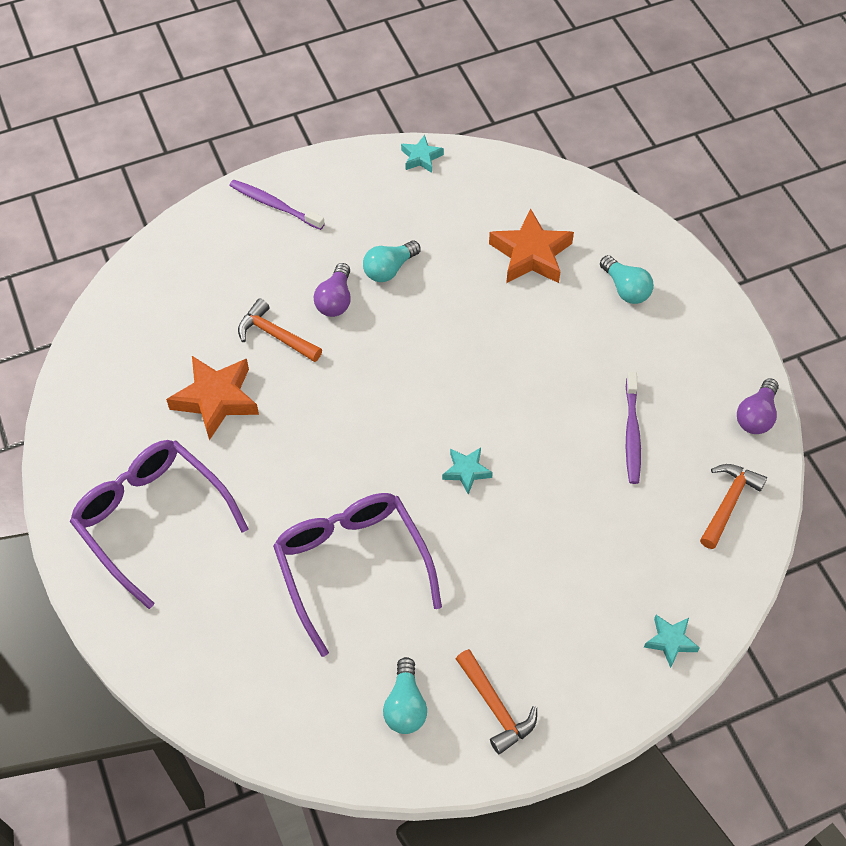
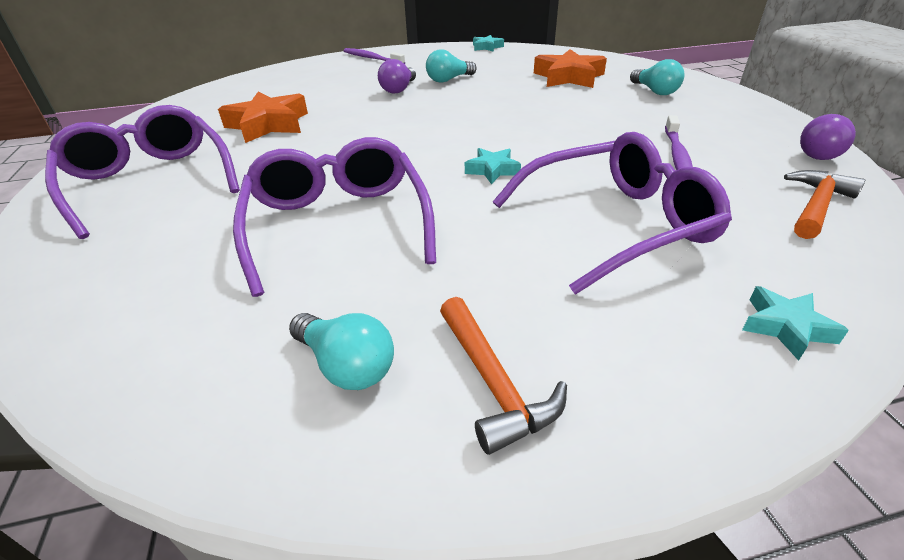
camera: 10 degrees right, 20 degrees down
(275, 335) = (340, 101): orange hammer -> none
(405, 705) = (346, 365): turquoise light bulb -> turquoise light bulb turned 60 degrees counterclockwise
(572, 543) = (616, 224): none -> purple glasses

